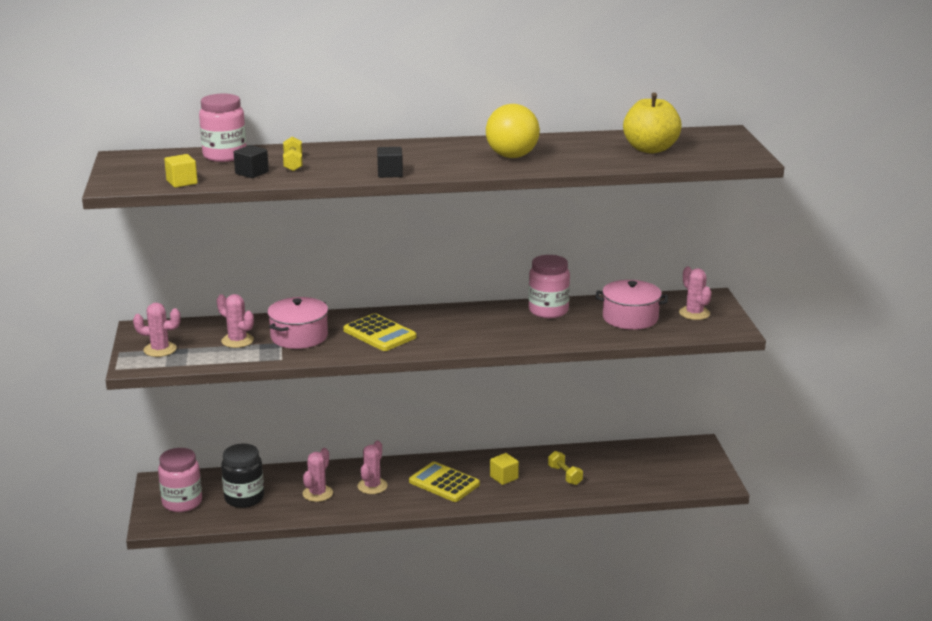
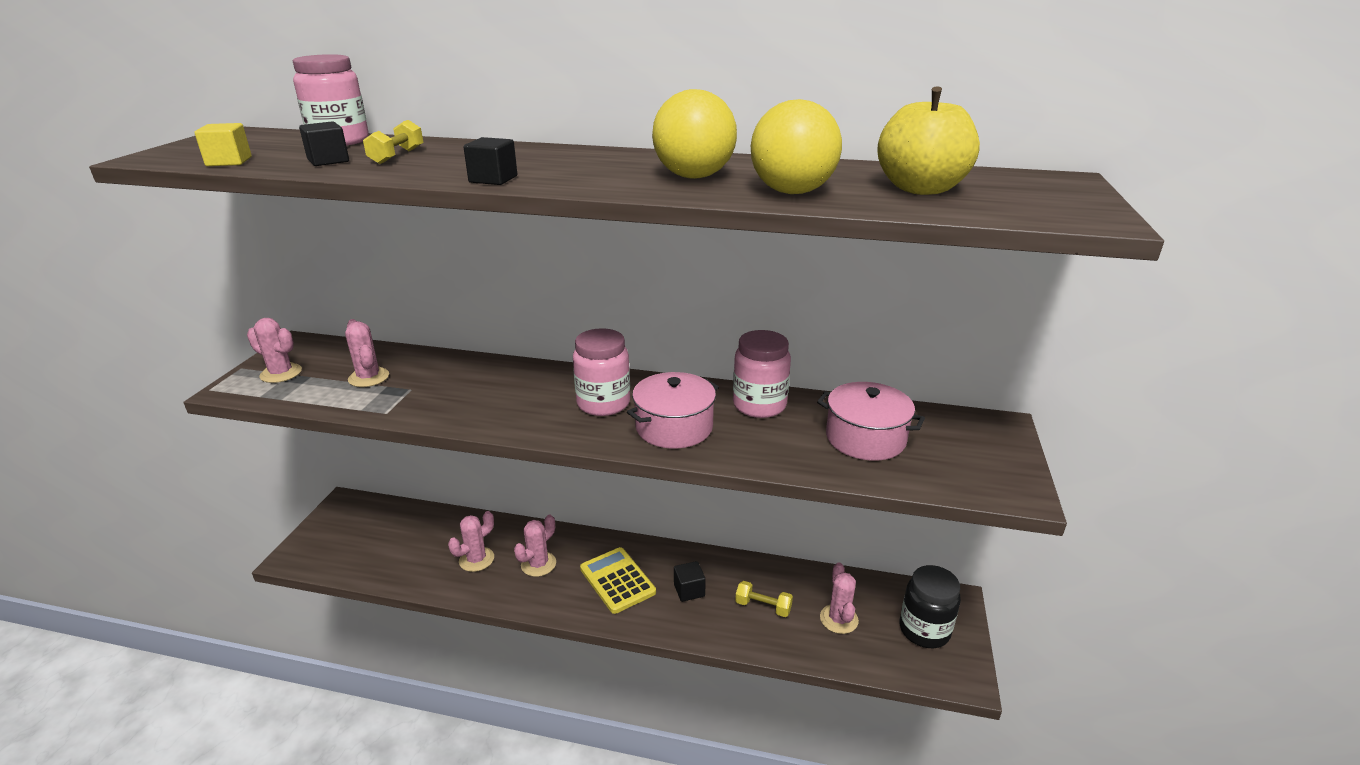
camera: 20 degrees right, 5 degrees up
(182, 502) = (341, 536): pink jar -> pink jar (603, 403)
(244, 498) = (402, 546): black jar -> black jar (924, 630)
(299, 336) = (437, 385): pink pot -> pink pot (674, 427)
(379, 334) = (528, 399): yellow calculator -> none
(504, 477) = (689, 590): yellow cube -> black cube
(565, 475) = (763, 607): yellow dumbbell -> yellow dumbbell turned 60 degrees counterclockwise
(580, 160) = (792, 192): none -> yellow ball
(694, 313) = (964, 448): pink cactus -> pink cactus (839, 619)

